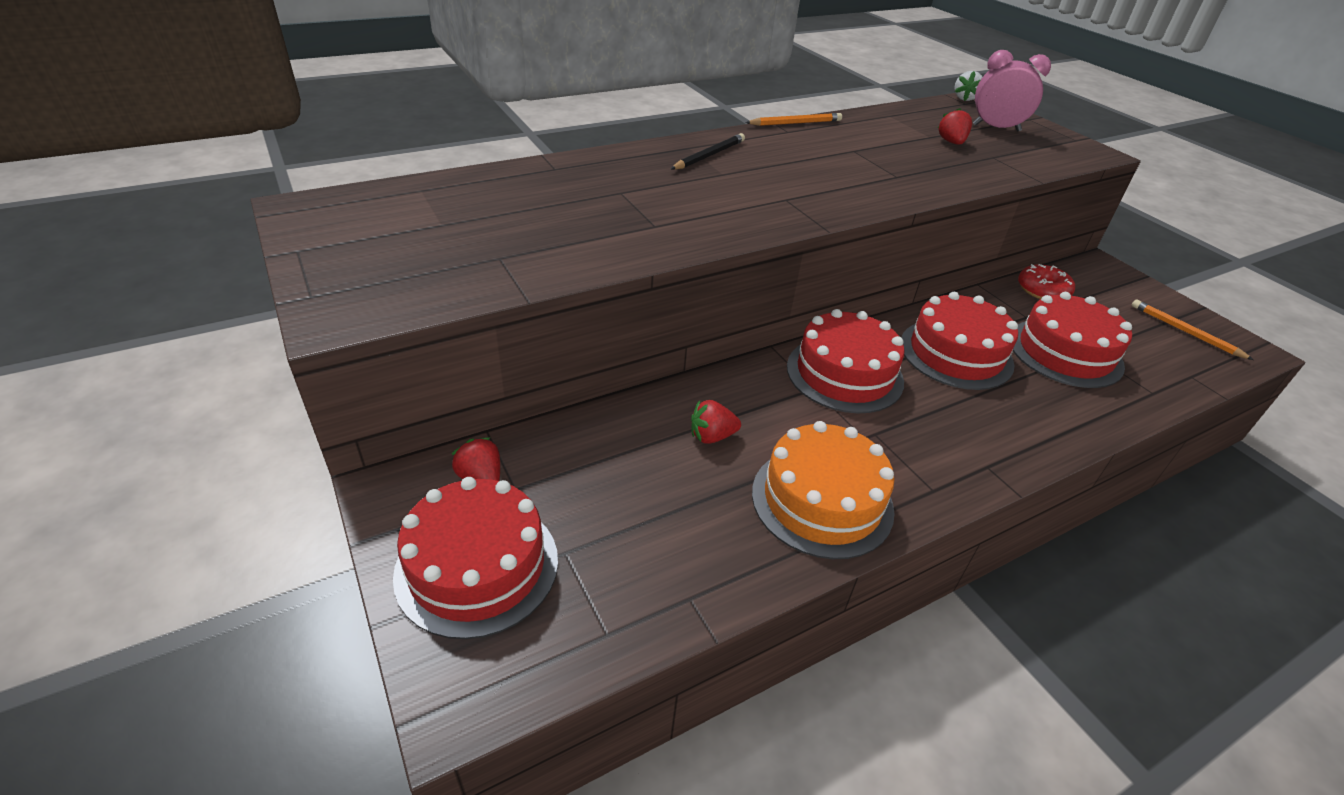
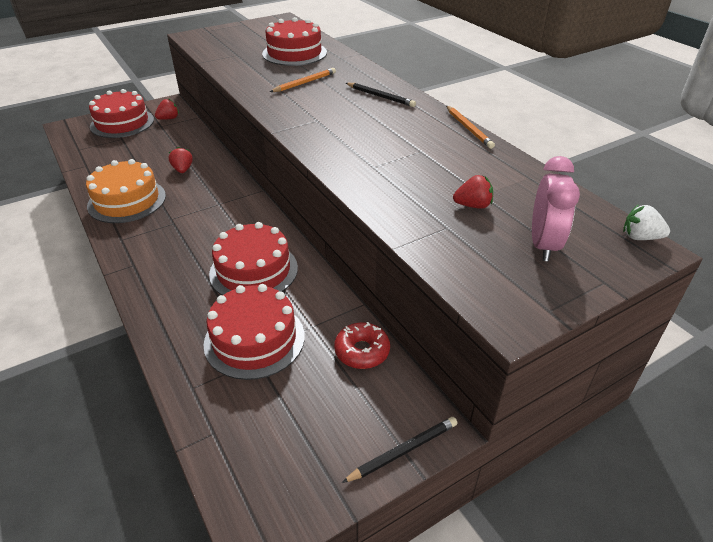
camera: 90 degrees right, 0 degrees up
(844, 374) = (232, 216): red cake -> red cake (294, 53)
(1133, 281) = (403, 451): none -> black pencil
(1185, 332) = (293, 463): orange pencil -> orange pencil (304, 83)

